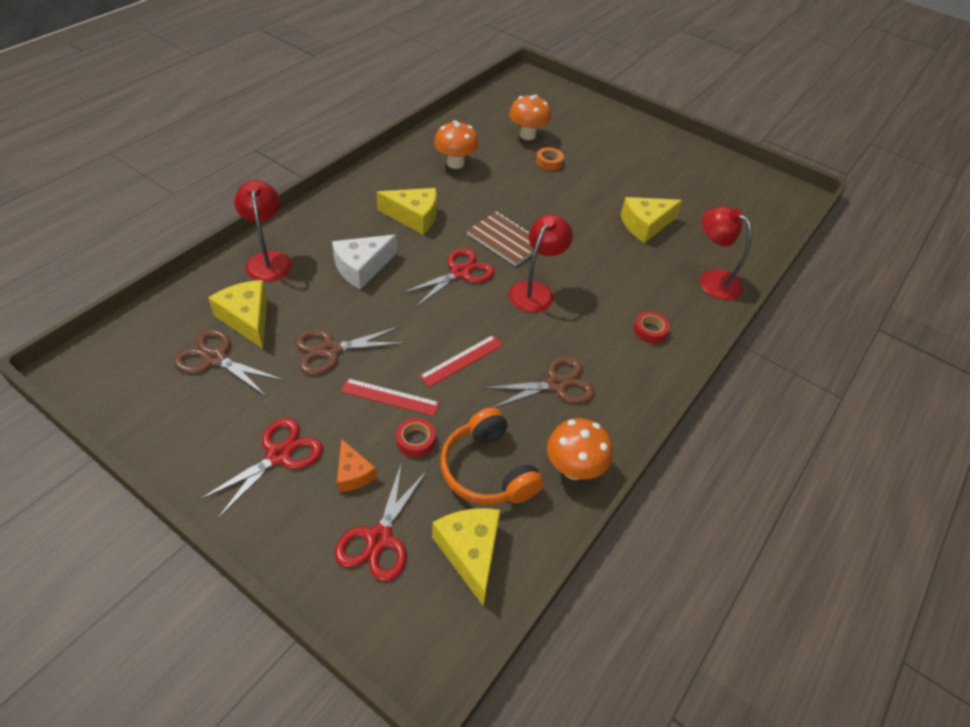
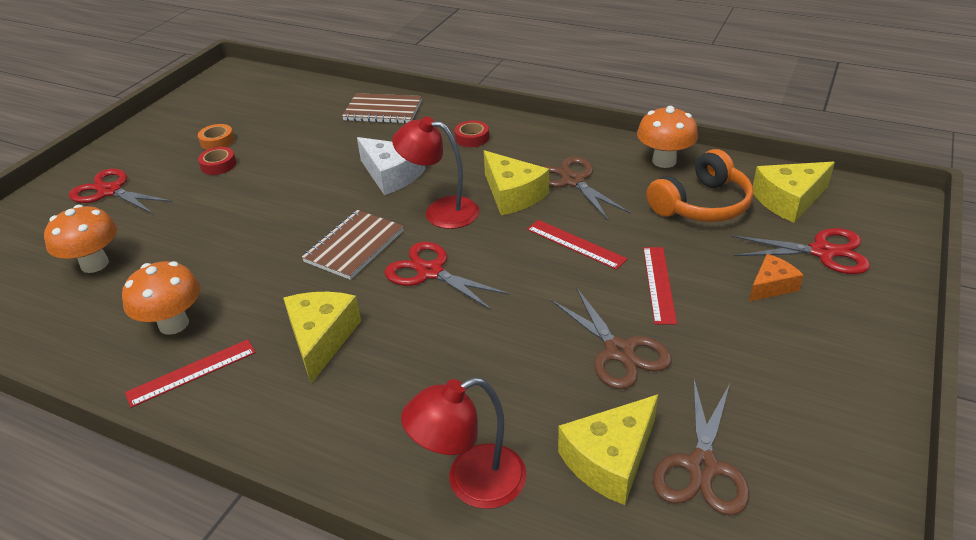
camera: 95 degrees left, 10 degrees down
(278, 455) = (795, 348): red scissors -> red scissors (110, 191)
(362, 267) = (452, 365): white cheese -> white cheese (391, 175)
(410, 169) = (191, 372): none -> red ruler
(415, 440) = (701, 254): red tape -> red tape (218, 165)
(549, 162) = (170, 235): orange tape -> orange tape (217, 141)
(645, 225) = (301, 152): yellow cheese -> yellow cheese (512, 194)
(712, 280) = (383, 111): red lamp -> brown notebook

